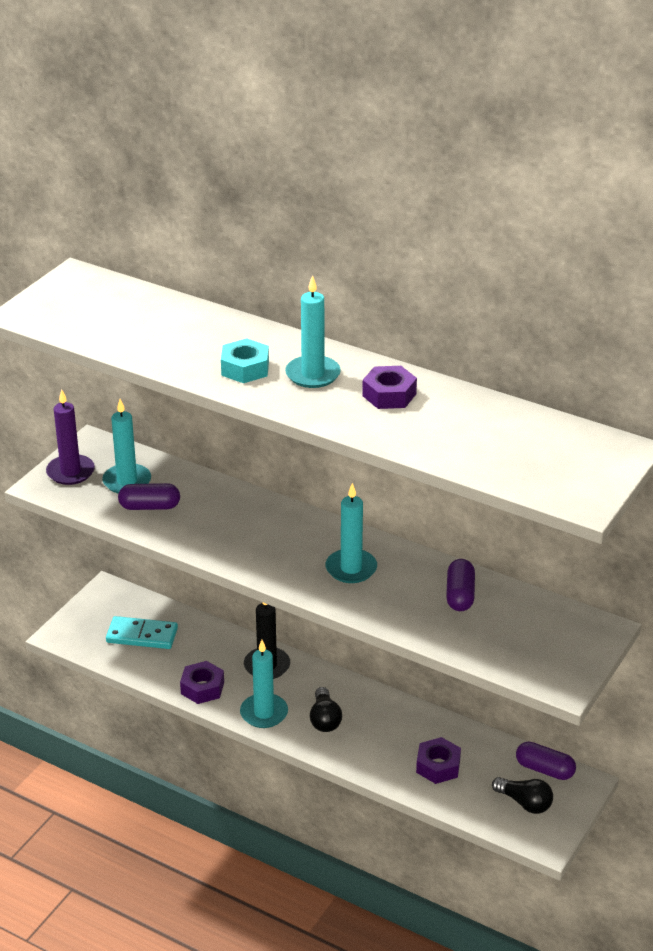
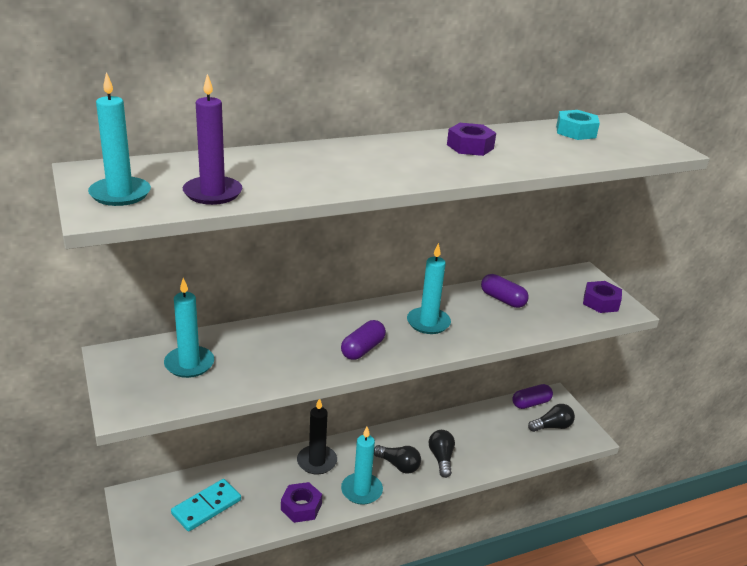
camera: 55 degrees left, 5 degrees down
(70, 472) = (131, 385): purple candle -> purple candle (212, 193)
(150, 506) = (238, 369): purple capsule -> purple capsule (362, 349)
(245, 368) = (358, 170): turquoise nut -> turquoise nut (575, 132)
(313, 374) = (405, 155): turquoise candle -> turquoise candle (120, 194)
(369, 743) = (441, 458): none -> black light bulb
(438, 766) = (490, 442): purple nut -> purple nut (601, 302)

